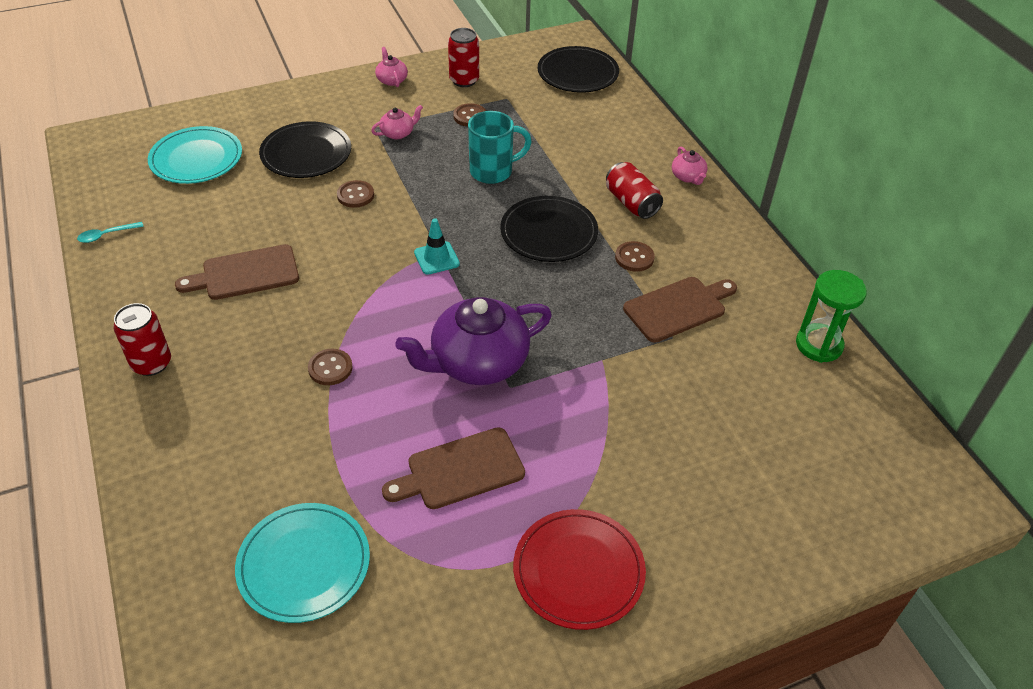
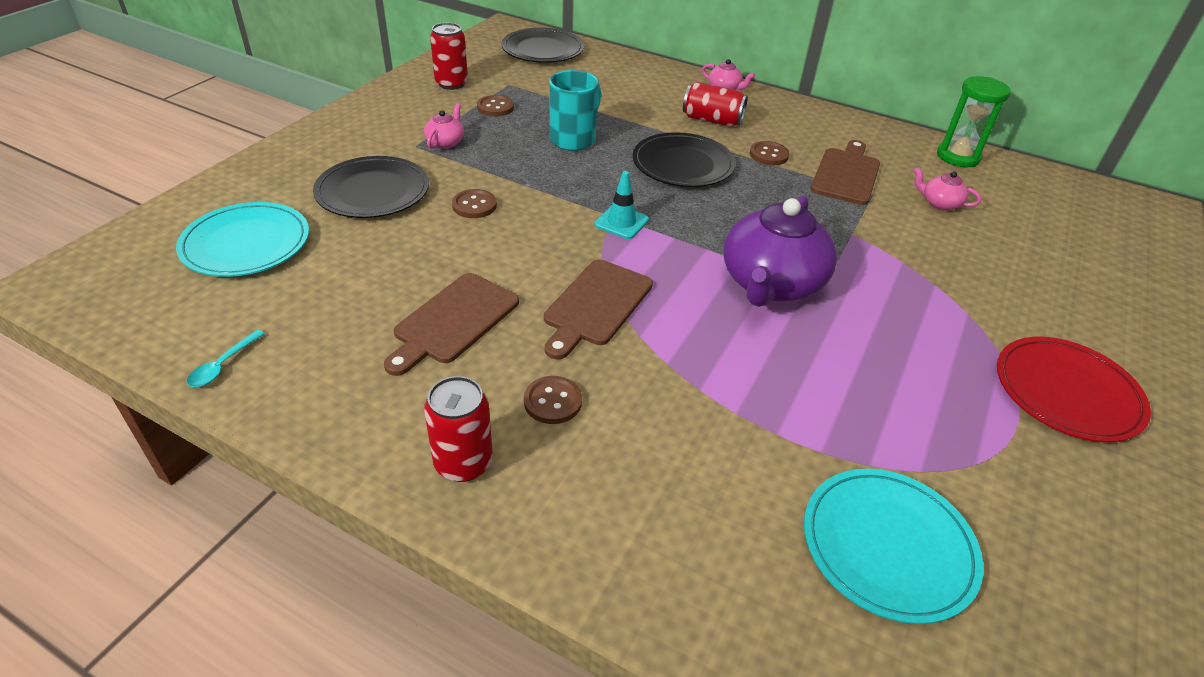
camera: 40 degrees left, 5 degrees down
(330, 368) = (658, 358): brown button -> brown button (552, 401)
(391, 80) = (380, 104): pink teapot -> pink teapot (939, 203)
(460, 470) = (882, 374): brown cutting board -> brown cutting board (596, 305)

